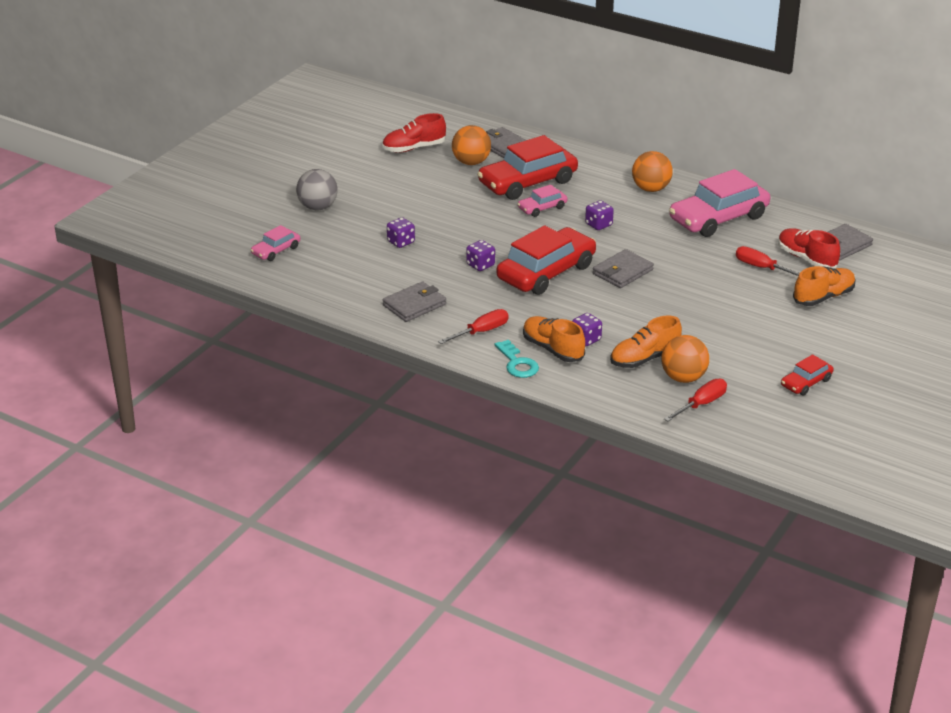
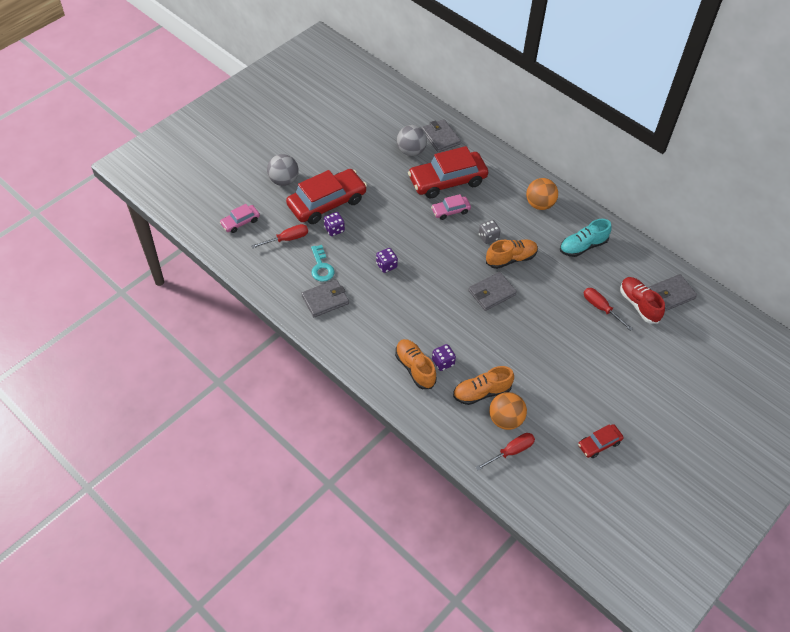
camera: 10 degrees right, 20 degrees up
(414, 148) = (372, 128): red shoe -> none
(471, 162) = (411, 151): orange ball -> grey ball
(481, 332) = (366, 339): red screwdriver -> red screwdriver (287, 239)
(517, 363) = (384, 378): turquoise key -> turquoise key (321, 267)
(546, 272) = (433, 282): red car -> red car (327, 203)
(598, 225) = (488, 237): purple dice -> grey dice
(718, 218) = (583, 246): pink car -> turquoise shoe
(823, 297) = (640, 350): orange shoe -> orange shoe (511, 259)

